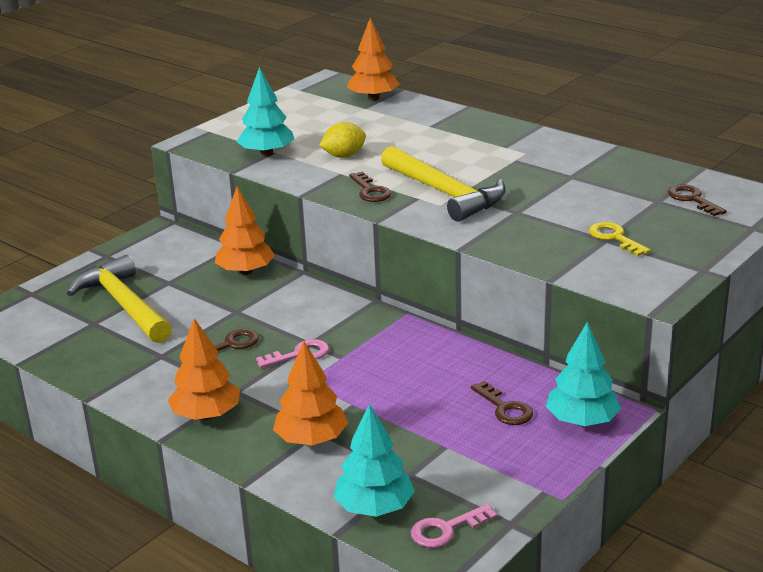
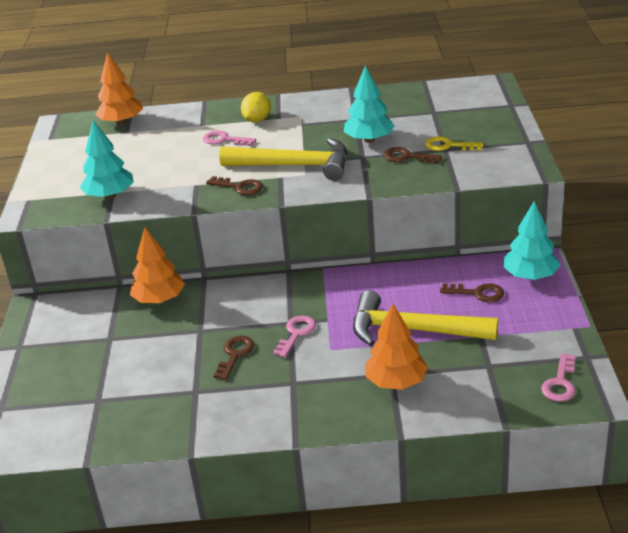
camera: 40 degrees left, 5 degrees up
(124, 305) = (101, 373): yellow hammer -> yellow hammer (413, 330)
(207, 415) = (299, 410): orange tree -> none
(344, 156) = (174, 172): yellow lemon -> yellow lemon (257, 120)
(374, 508) = (502, 397): turquoise tree -> turquoise tree (369, 140)
(426, 146) = (224, 140): none -> pink key
(692, 199) = (451, 102): brown key -> brown key (407, 157)

